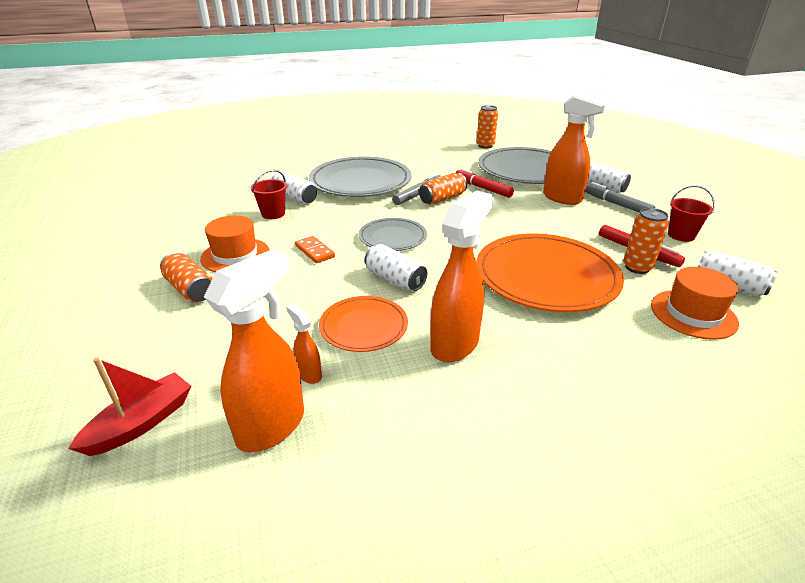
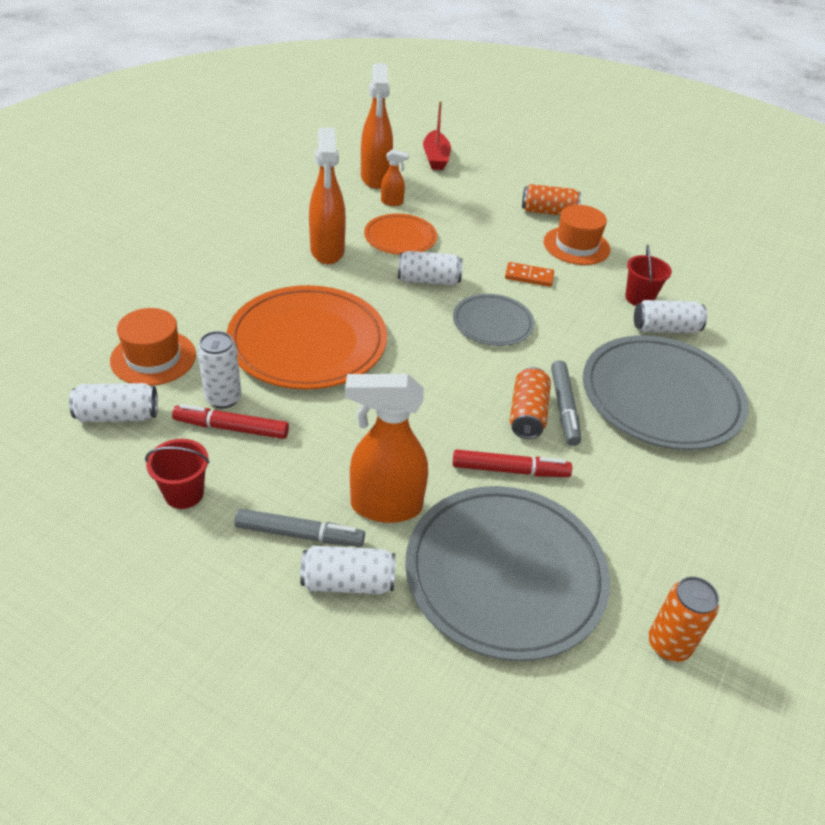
camera: 135 degrees right, 10 degrees up
(637, 267) = (223, 398): orange can -> white can

